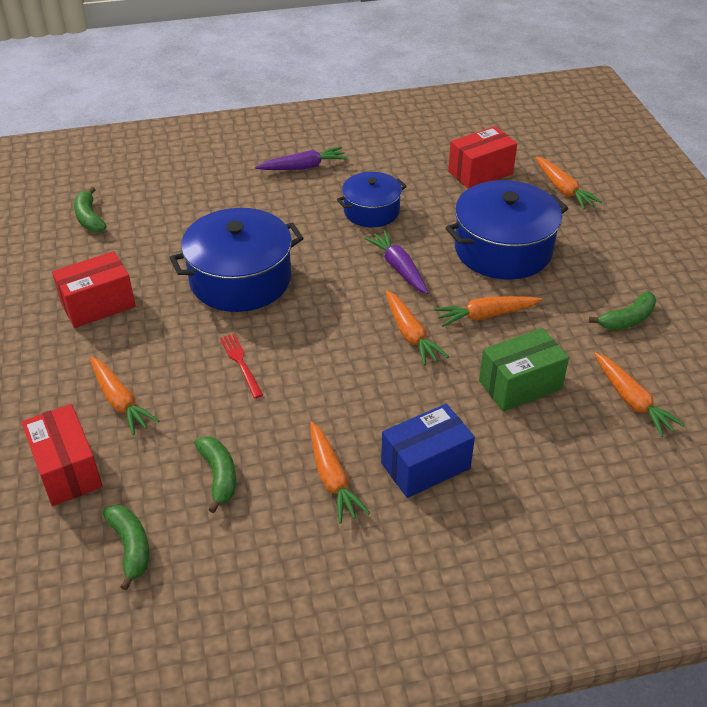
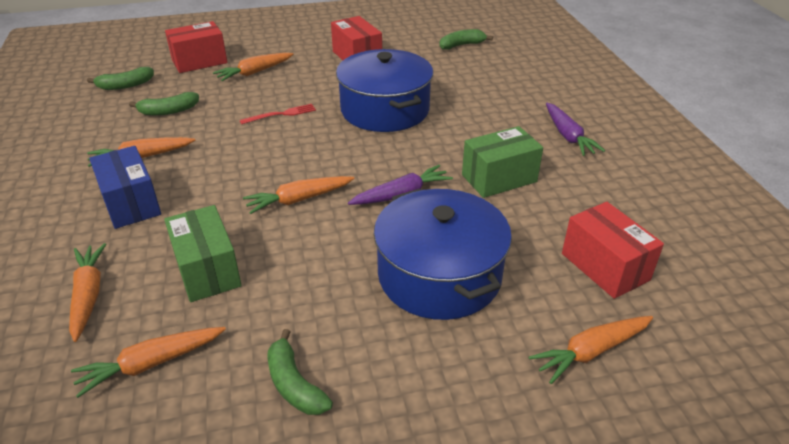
camera: 90 degrees right, 5 degrees down
(371, 211) = (499, 178): blue pot -> green box
(486, 315) = (319, 253): orange carrot -> orange carrot (88, 295)

